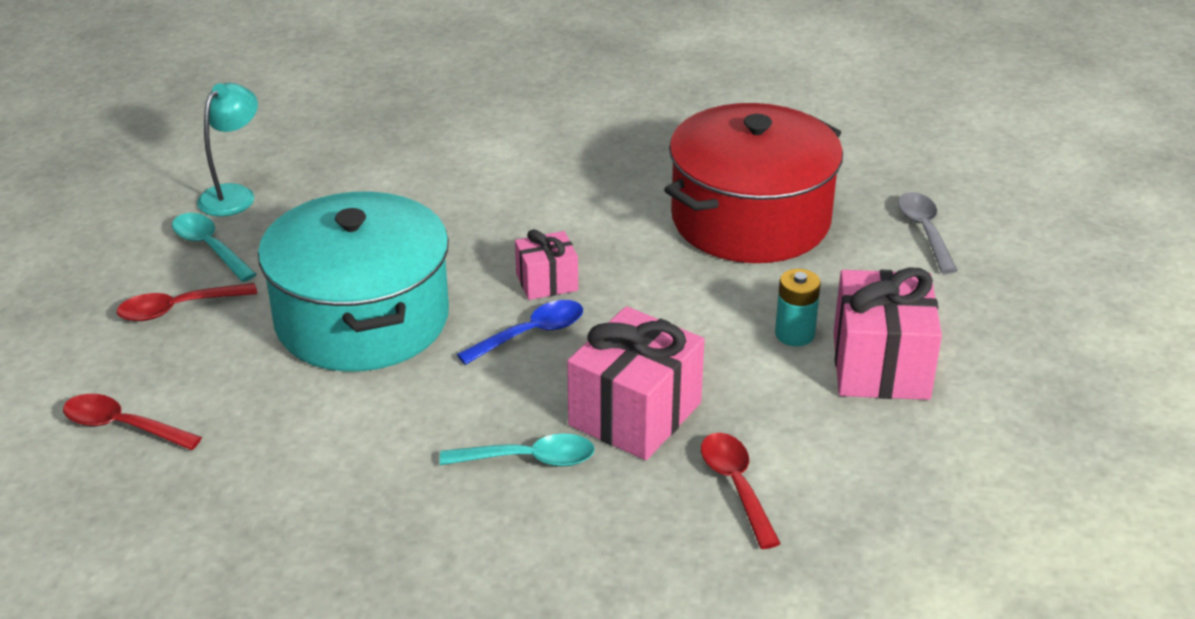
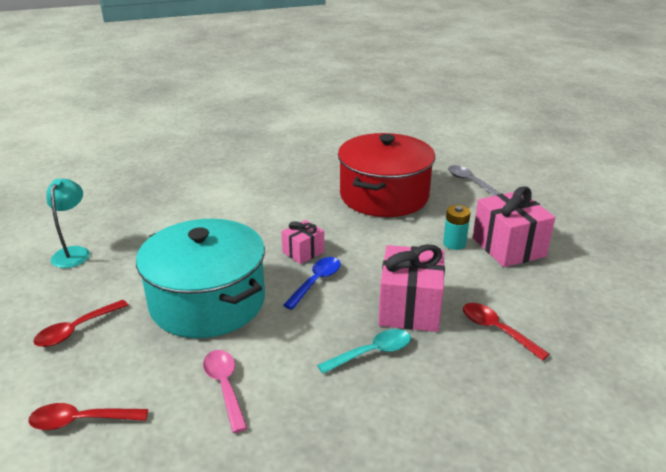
camera: 25 degrees left, 5 degrees down
(210, 247) = (76, 287): turquoise spoon -> none
(309, 440) = (225, 386): none -> pink spoon

